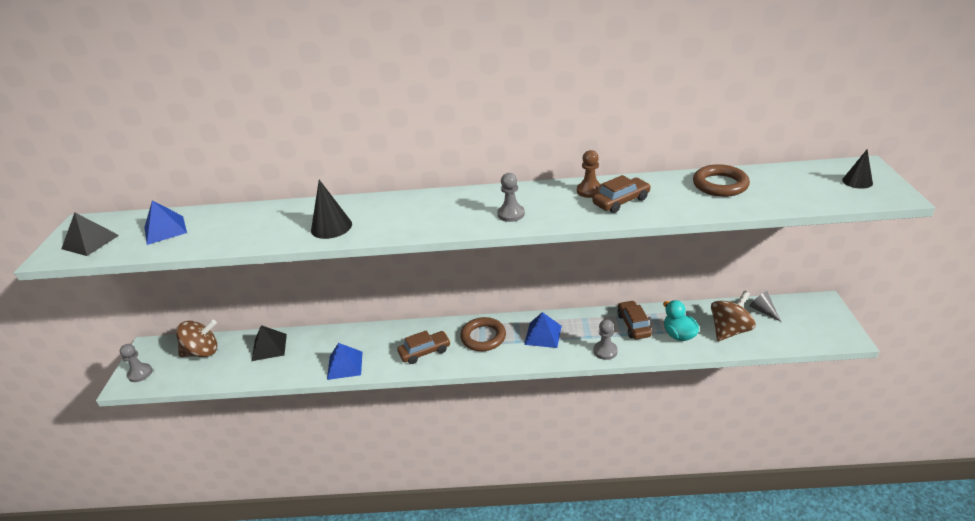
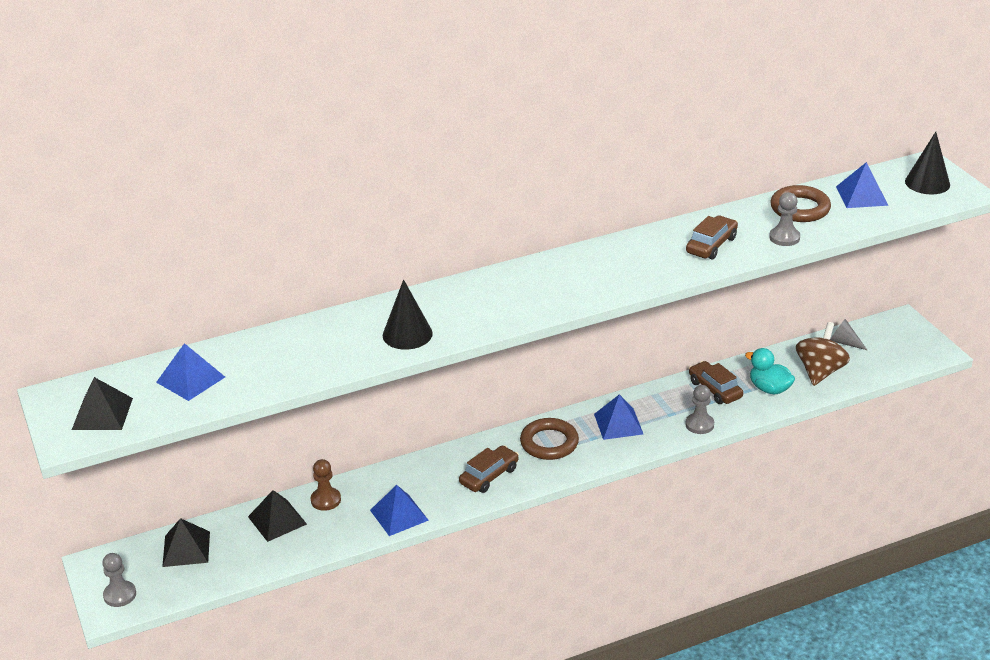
camera: 25 degrees left, 0 degrees up
(202, 352) = (186, 549): brown spinning top -> black pyramid
(511, 214) = (604, 281): grey pawn -> grey pawn (784, 237)
(589, 191) = (670, 239): brown pawn -> brown pawn (326, 500)
(785, 183) = (861, 195): none -> blue pyramid
(857, 181) = (927, 183): black cone -> black cone, size x1.52

